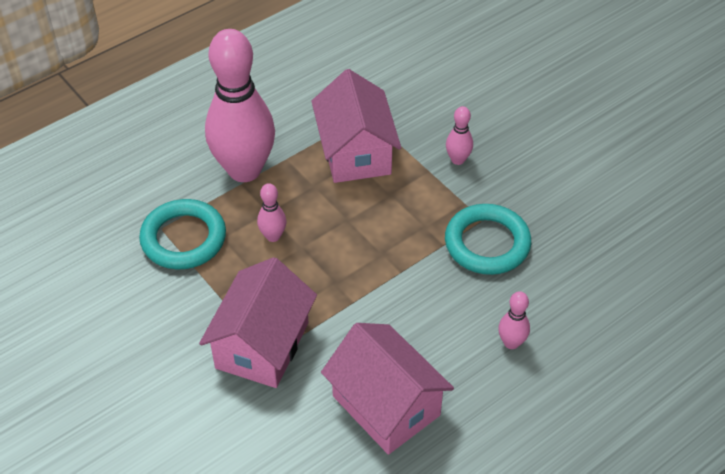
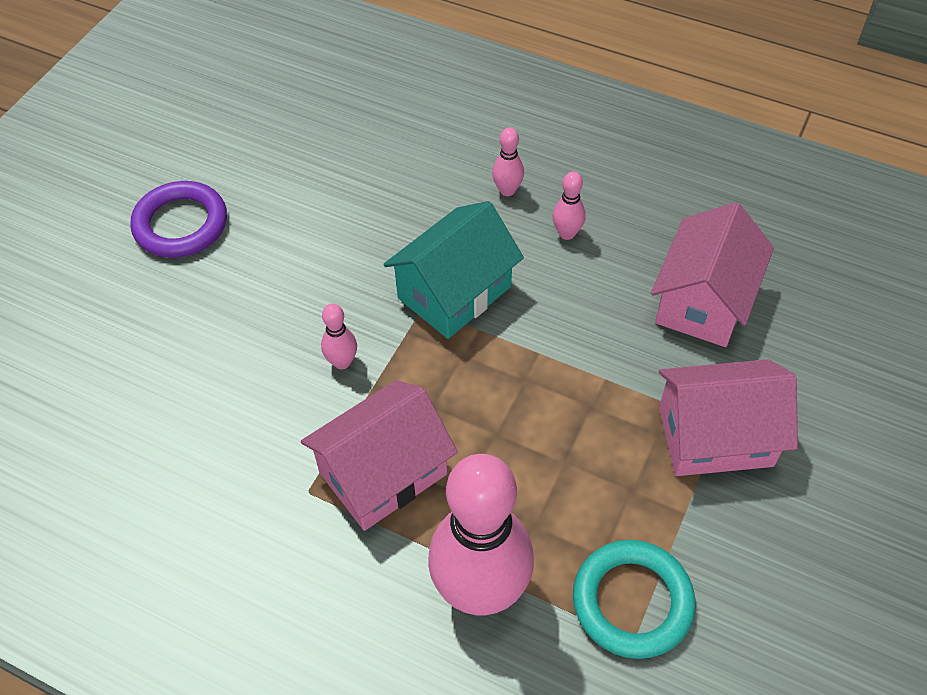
camera: 115 degrees left, 5 degrees up
(273, 236) = (567, 500): pink bowling pin -> pink bowling pin (507, 190)
(487, 243) = (454, 292): turquoise ring -> turquoise house
(638, 110) = (181, 224): none -> purple ring

